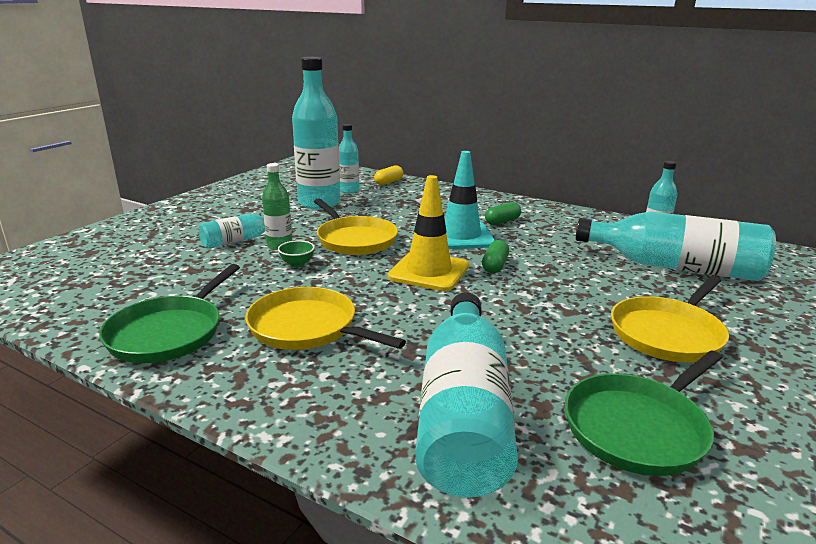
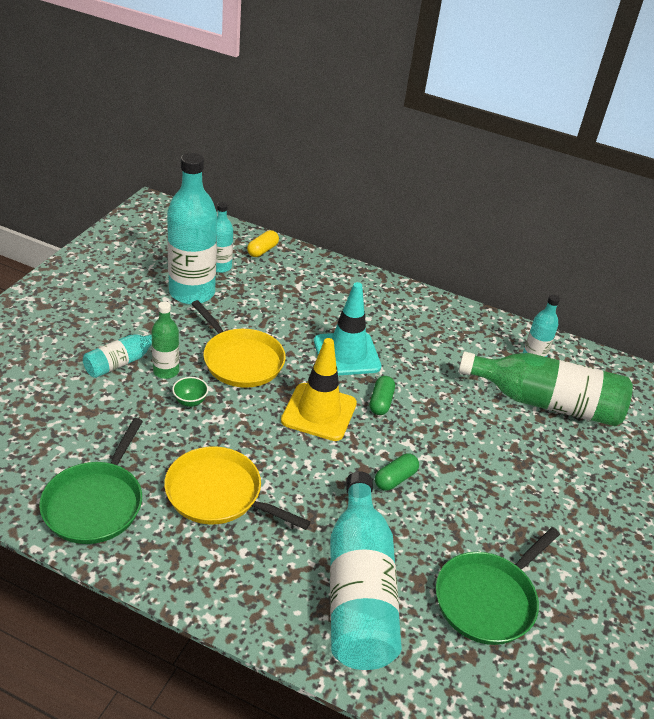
camera: 10 degrees left, 15 degrees up
(502, 222) = (387, 328): green capsule -> green capsule (395, 479)
(668, 334) = (525, 495): yellow pan -> none
(675, 267) = (546, 402): turquoise bottle -> green bottle

